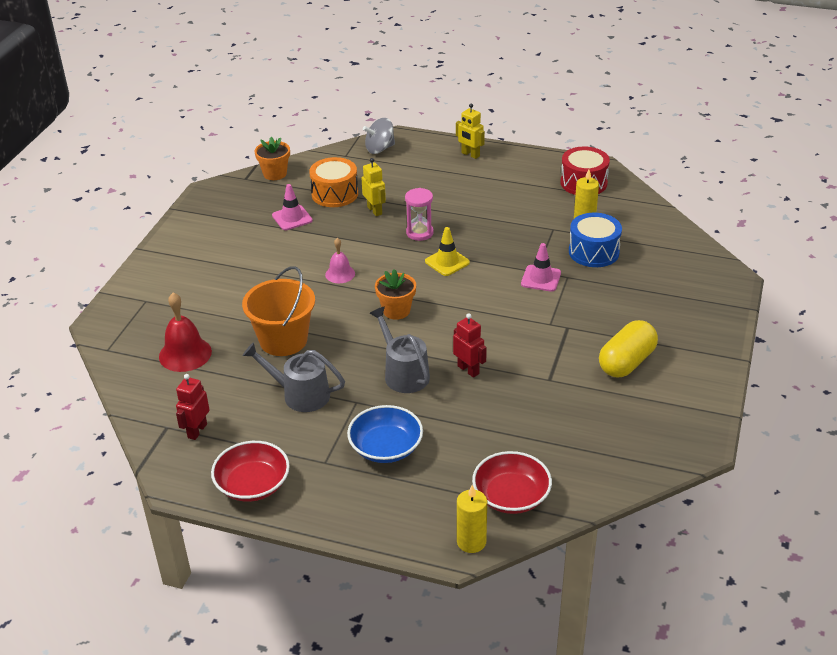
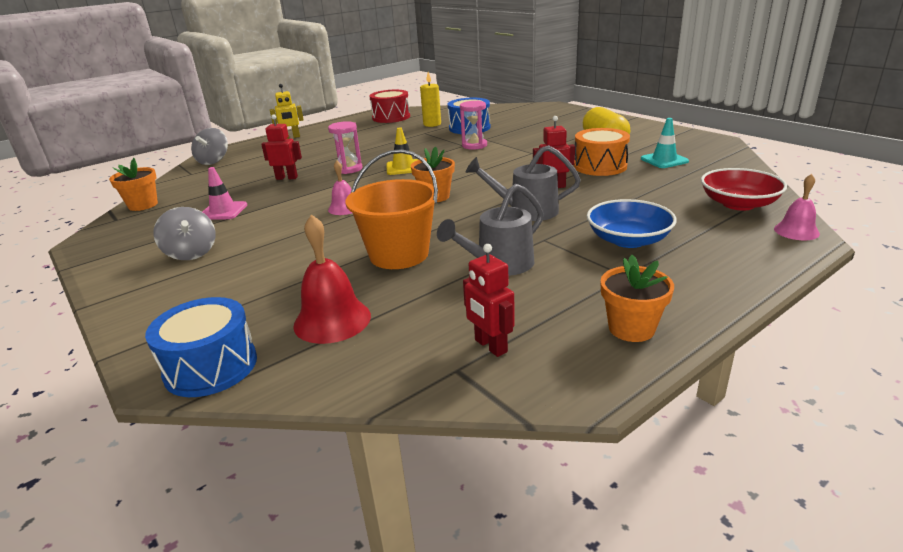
camera: 55 degrees left, 10 degrees down
(116, 335) = (211, 366): none -> blue drum
(223, 246) = (191, 253): none -> grey spinning top
(253, 484) = (631, 328): red bowl -> orange flower pot
(335, 194) = (230, 187): orange drum -> orange drum (600, 166)
(375, 210) = (287, 178): yellow robot -> red robot
(471, 542) = (796, 231): yellow candle -> pink bell
(541, 278) = (474, 145): pink traffic cone -> pink hourglass
(599, 421) = (664, 160): none -> turquoise traffic cone

